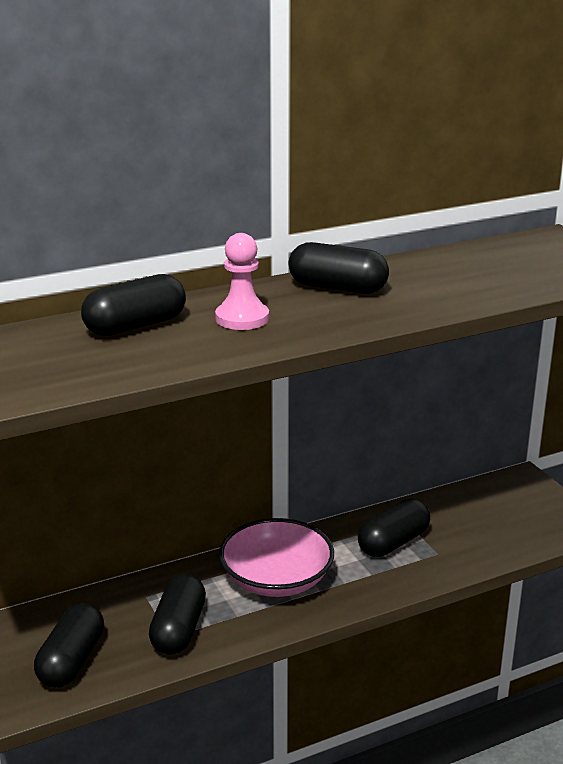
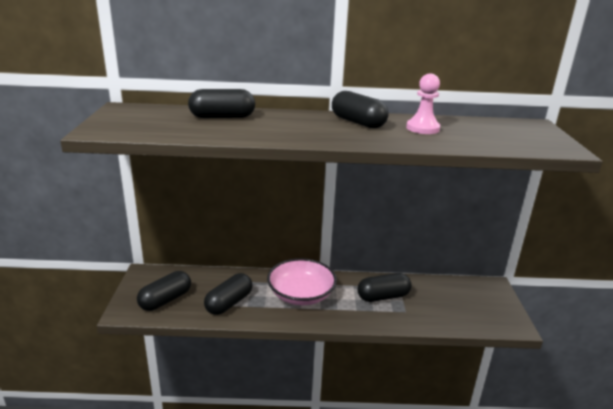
camera: 25 degrees right, 0 degrees up
(242, 318) = (283, 125): pink pawn -> pink pawn (422, 128)

